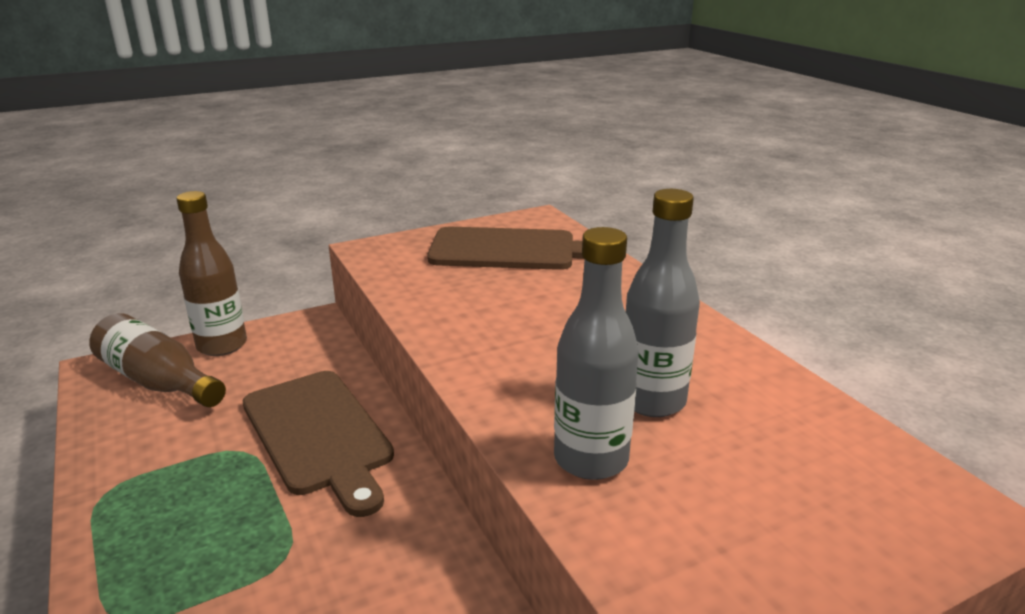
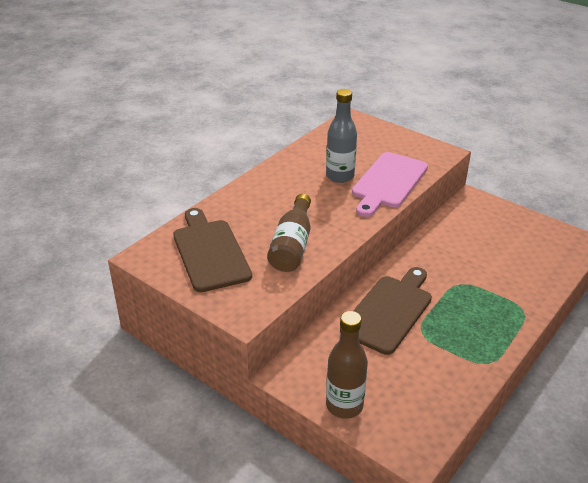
camera: 115 degrees left, 10 degrees up
(158, 382) = (402, 409): brown bottle -> brown bottle (292, 245)
(591, 459) = (388, 182): grey bottle -> pink cutting board

